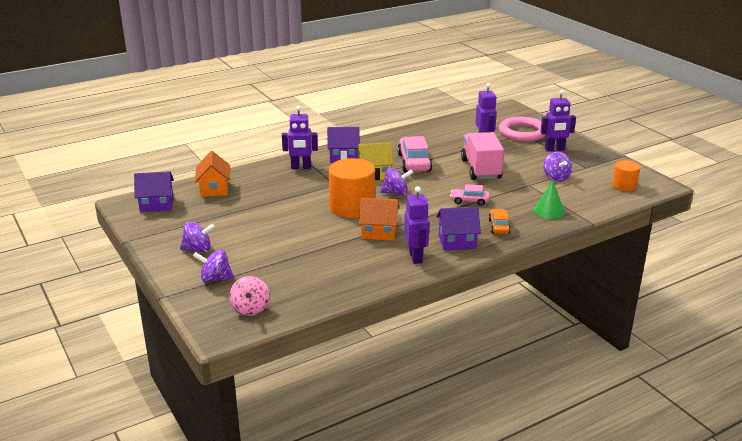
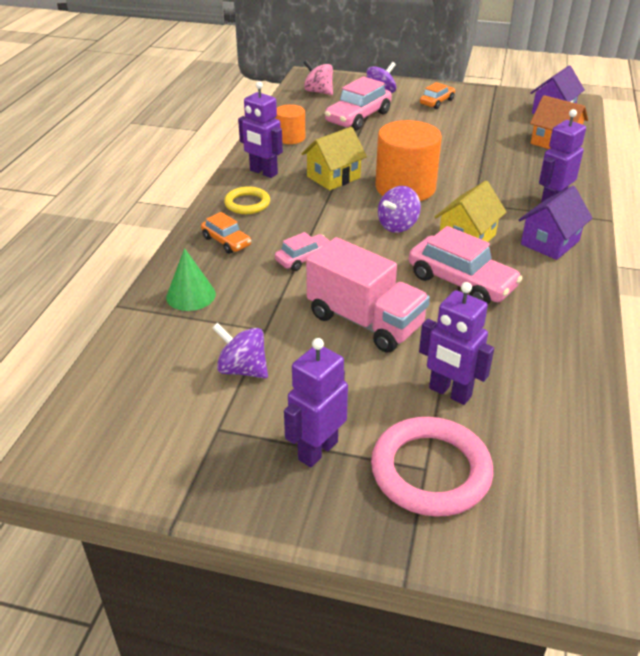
camera: 135 degrees right, 10 degrees up
(198, 250) = (437, 102): purple spinning top -> orange car
(276, 266) = (358, 117): none -> pink car
(379, 232) = (333, 177): orange house -> yellow house
(457, 242) = (247, 203): purple house -> yellow ring
(624, 186) = (117, 414): orange cylinder -> orange cylinder (290, 138)

